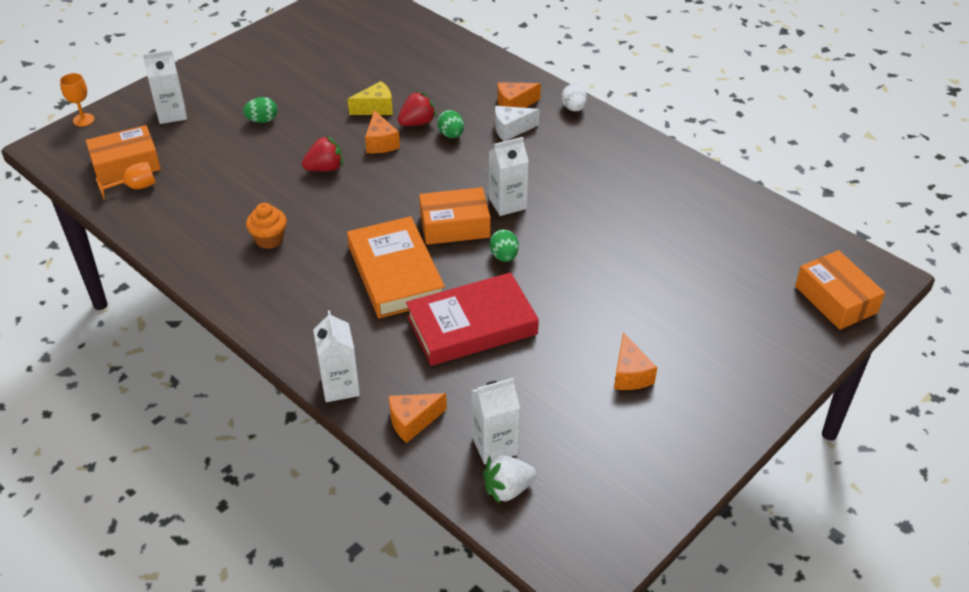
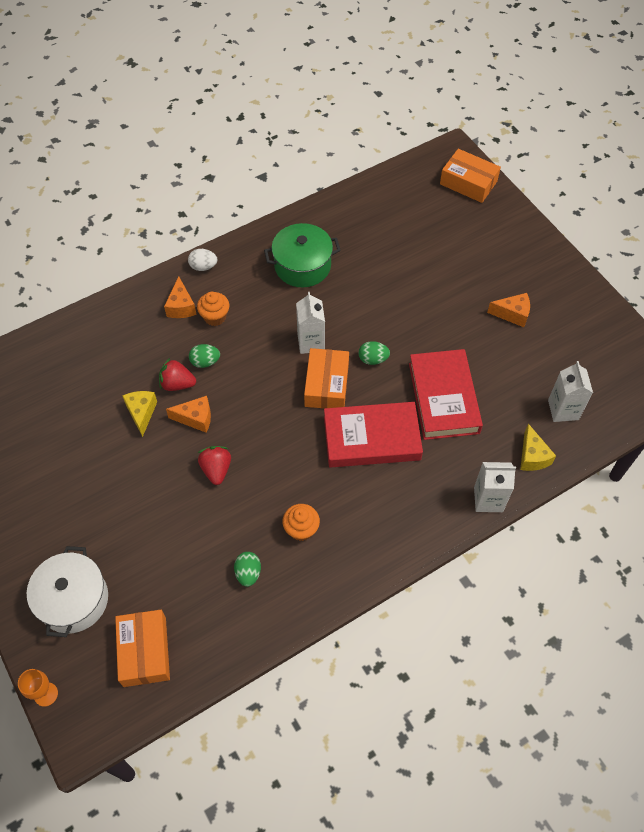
camera: 75 degrees left, 15 degrees up
(135, 187) = (185, 644): orange goblet -> none
(172, 114) = (73, 599): white carton -> white pot
(262, 120) = (120, 514): green egg -> green egg (248, 573)
(395, 273) = (371, 438): orange book -> red book
(412, 421) = (532, 456): orange cheese -> yellow cheese
(417, 122) = (177, 384): red strawberry -> red strawberry turned 60 degrees counterclockwise
(507, 489) = (601, 411): white strawberry -> none
(511, 129) = (215, 317): white cheese -> orange cupcake
(612, 177) = (302, 266): none -> green pot
(835, 299) = (468, 183): orange box -> orange box turned 45 degrees clockwise

